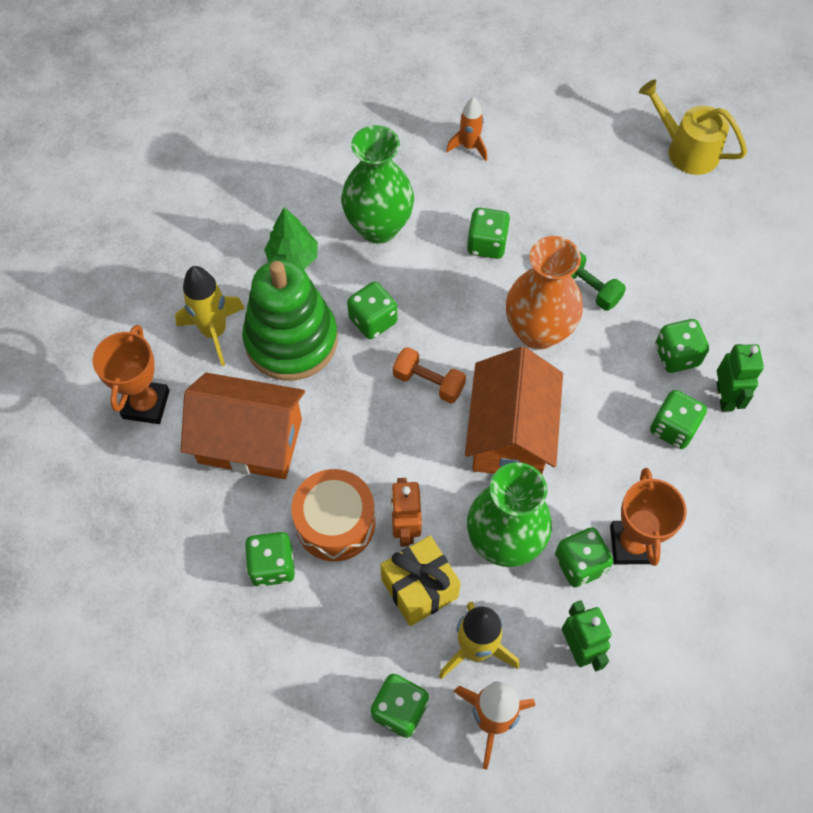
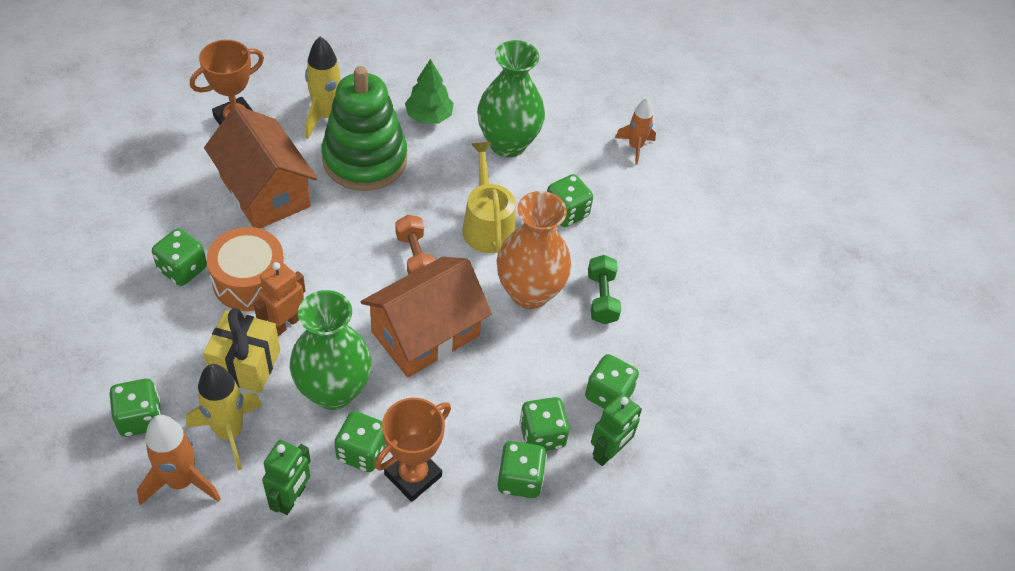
camera: 40 degrees right, 10 degrees down
(373, 320) = (429, 192): green dice -> green dice (520, 479)
(686, 150) = (799, 277): yellow watering can -> yellow watering can (487, 225)

